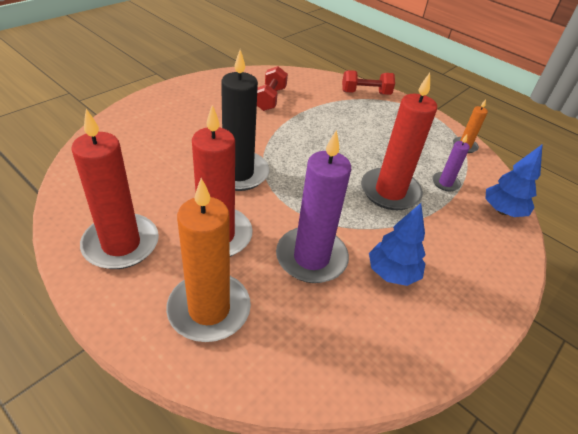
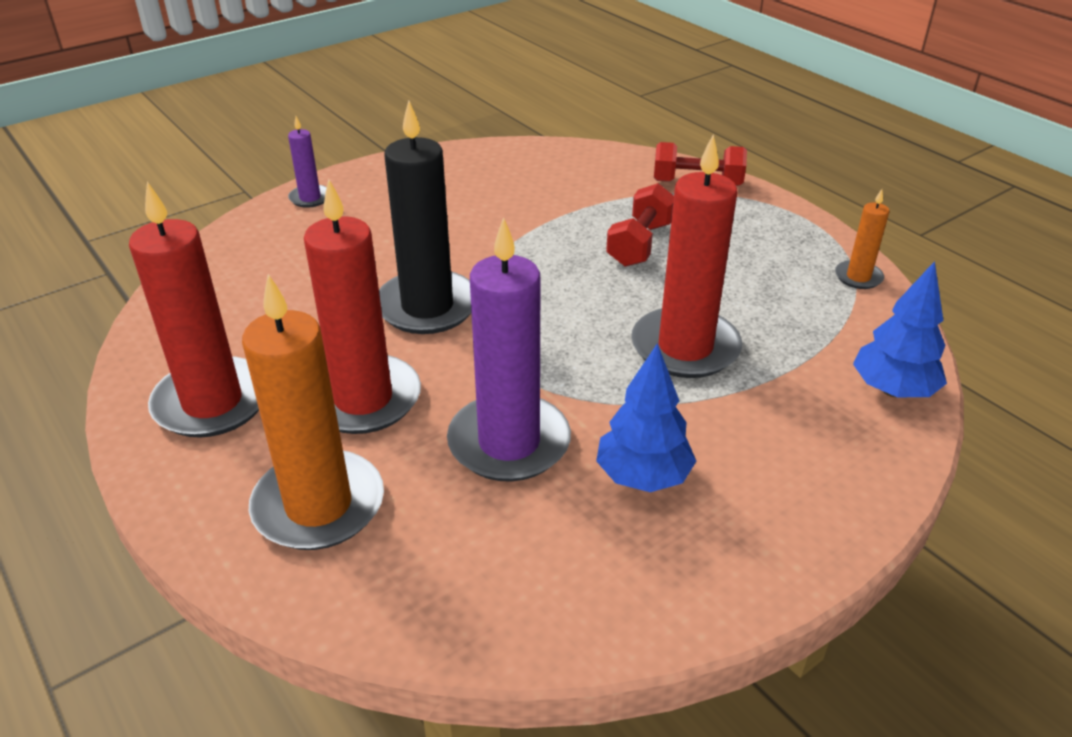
camera: 15 degrees right, 5 degrees down
(270, 99) = (519, 191): red dumbbell -> red dumbbell (640, 244)
(445, 183) = (796, 338): purple candle -> purple candle (310, 198)

